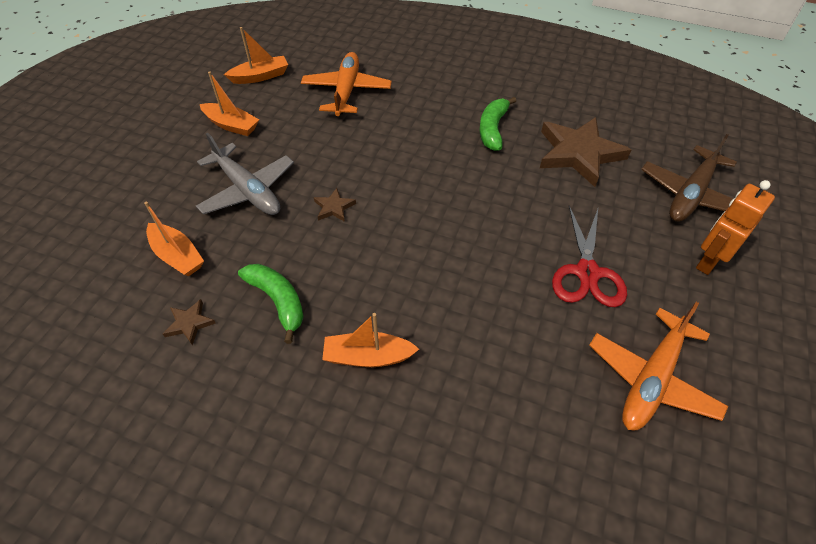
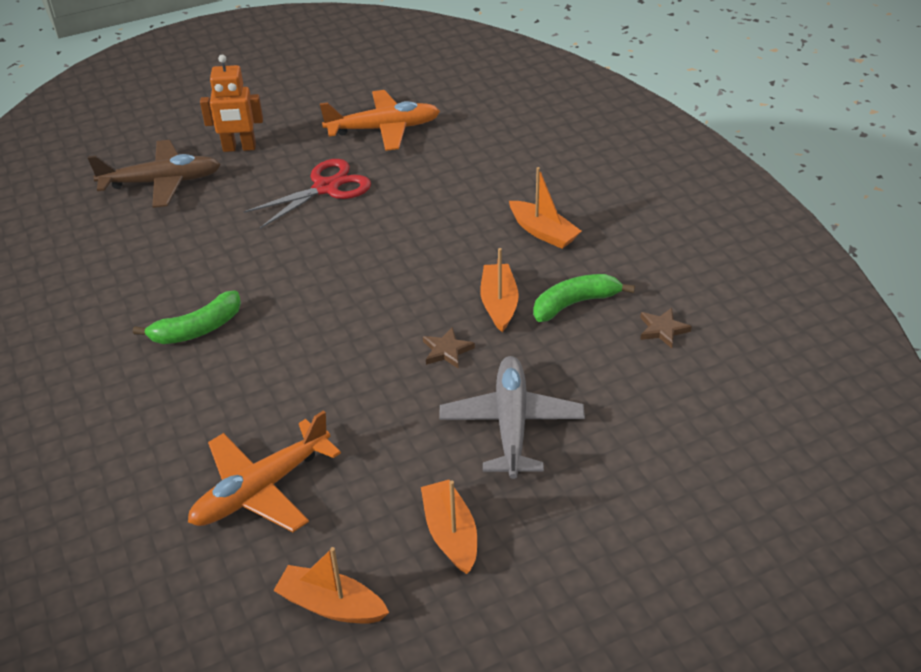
camera: 135 degrees left, 10 degrees down
(177, 256) = (635, 395): orange boat -> orange boat (499, 304)
(278, 301) = (575, 303): green banana -> green banana turned 60 degrees clockwise
(579, 153) = (173, 259): brown star -> none

